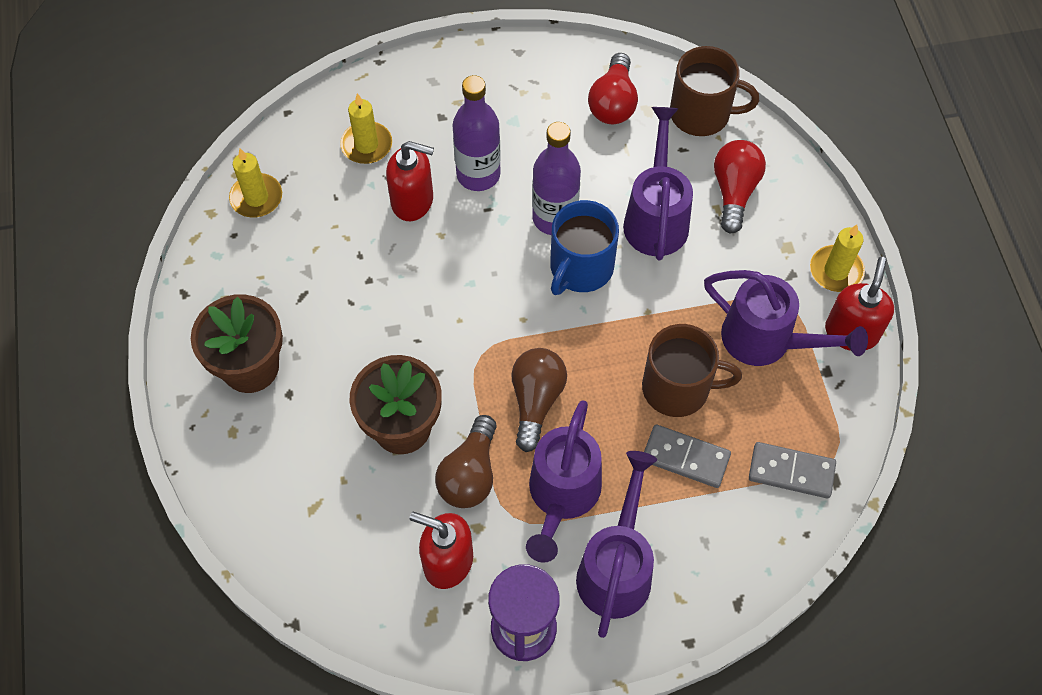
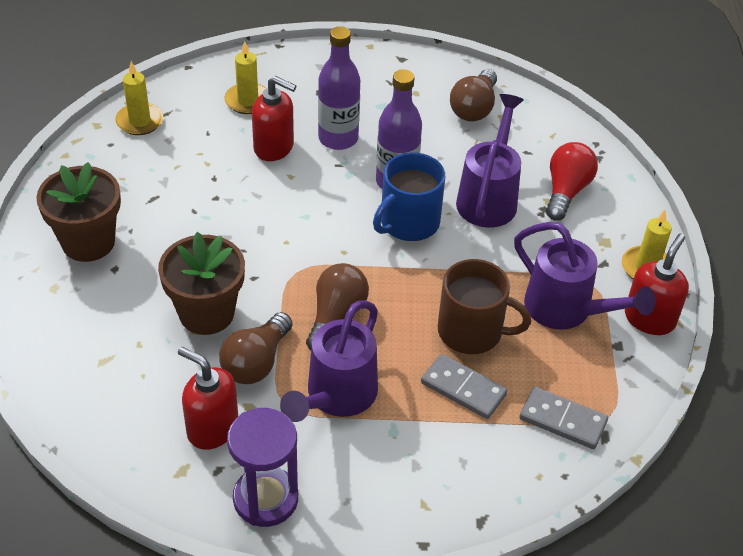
camera: 10 degrees right, 15 degrees down
(613, 103) = (474, 108): red light bulb -> brown light bulb
(616, 568) = (370, 466): purple watering can -> none
(701, 114) = (551, 129): brown mug -> none

